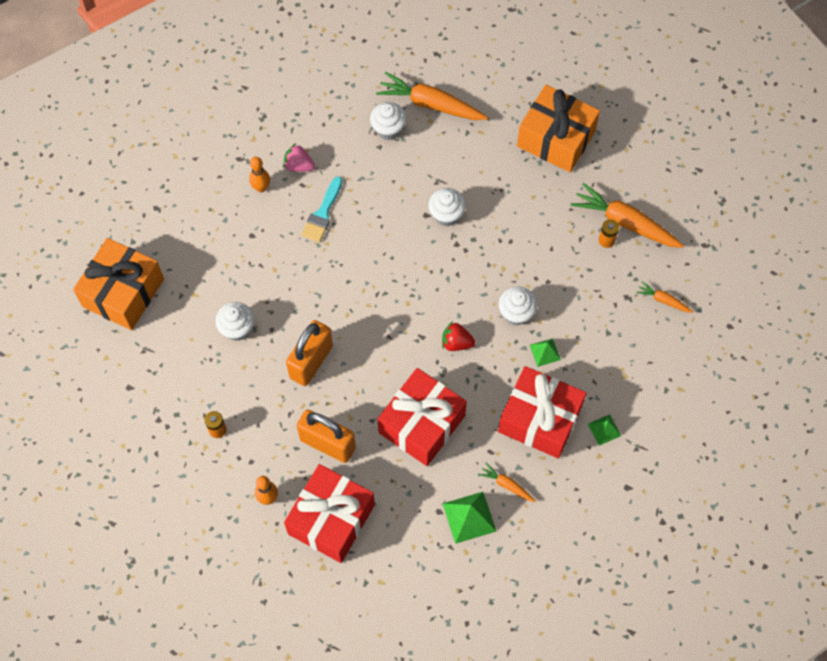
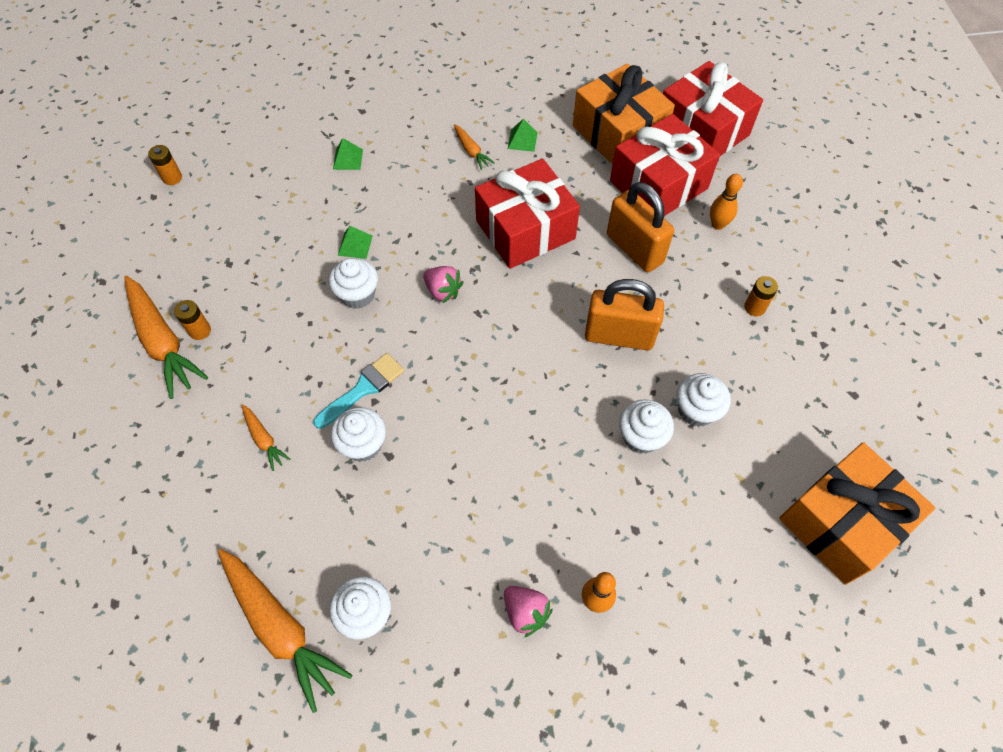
camera: 155 degrees left, 5 degrees down
(268, 294) = (641, 437): none -> white cupcake
(311, 362) = (619, 336): orange padlock -> orange padlock turned 45 degrees clockwise
(322, 213) = (524, 519): turquoise brush -> turquoise brush (363, 389)
(456, 343) = (443, 291): red strawberry -> pink strawberry
(469, 517) = (522, 140): green pyramid -> green pyramid, size x0.60
(539, 419) = (403, 190): red gift -> red gift (702, 131)
(556, 139) = (154, 488): orange gift -> orange gift (618, 133)
(663, 300) = (195, 245): orange carrot -> orange carrot (264, 439)
(729, 349) = (172, 178): none -> orange battery

